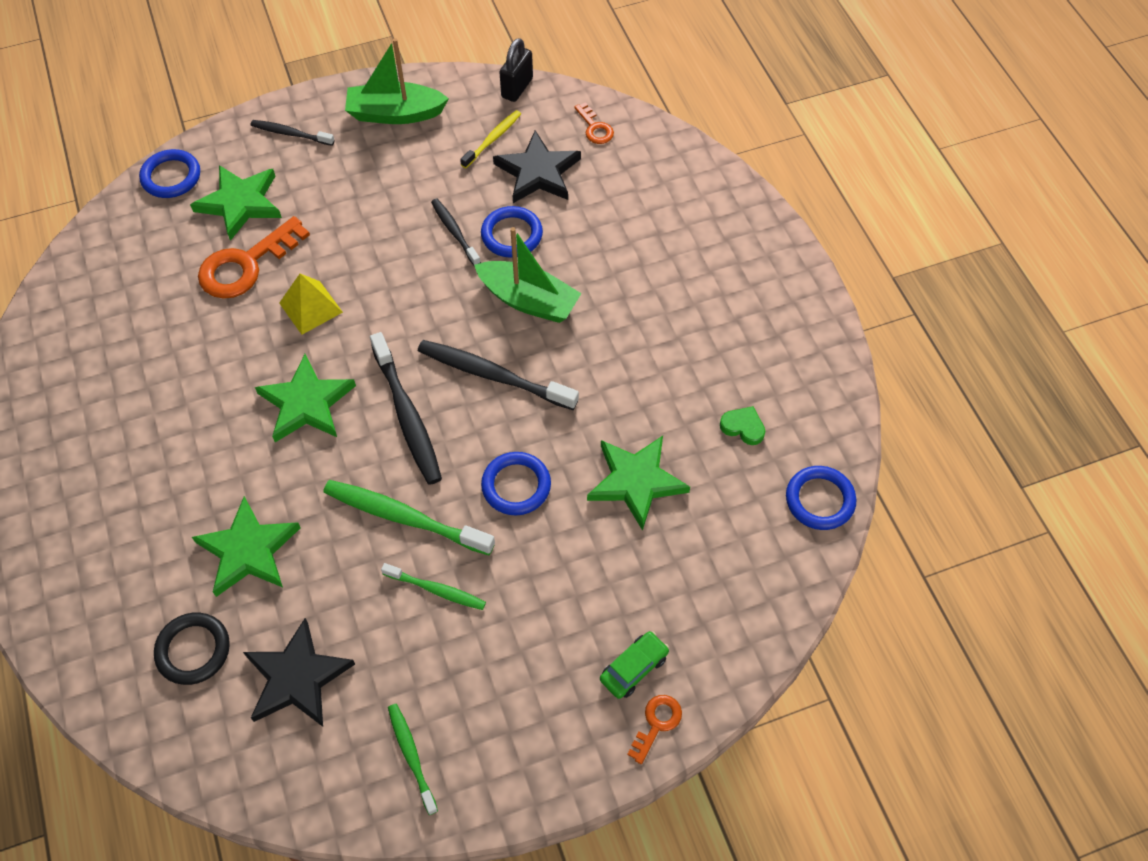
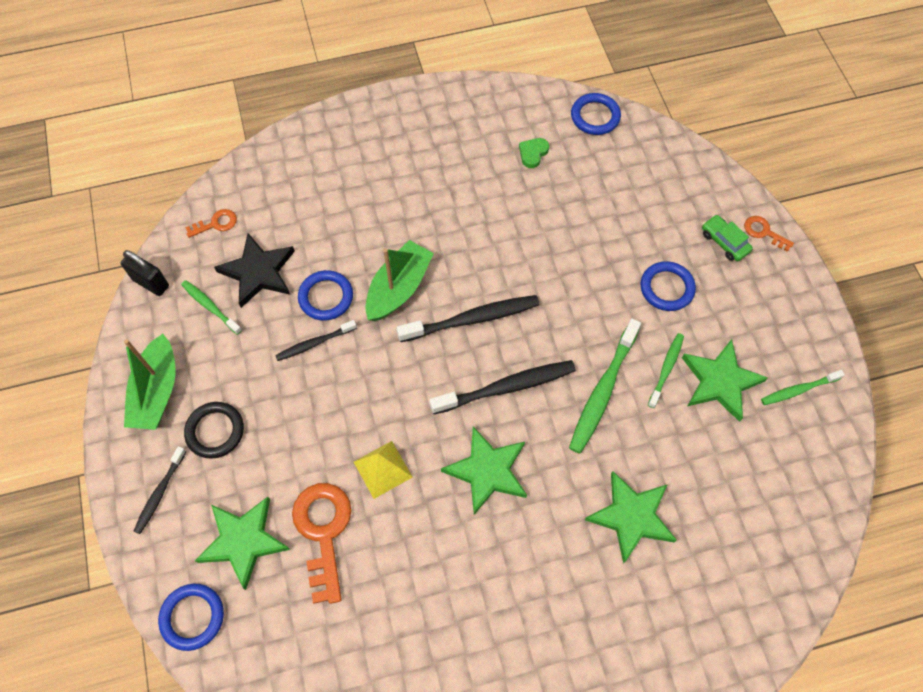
camera: 85 degrees left, 5 degrees up
(193, 650) = (722, 558): black ring -> black ring (215, 431)
(246, 265) = (323, 532): orange key -> orange key turned 150 degrees counterclockwise
(297, 677) = (742, 473): black star -> none
(492, 139) = (210, 307): yellow toothbrush -> green toothbrush
(493, 375) = (472, 319): black toothbrush -> black toothbrush turned 135 degrees counterclockwise
(516, 486) = (576, 308): blue ring -> blue ring (666, 288)
(636, 481) = (576, 226): green star -> green star (720, 381)

